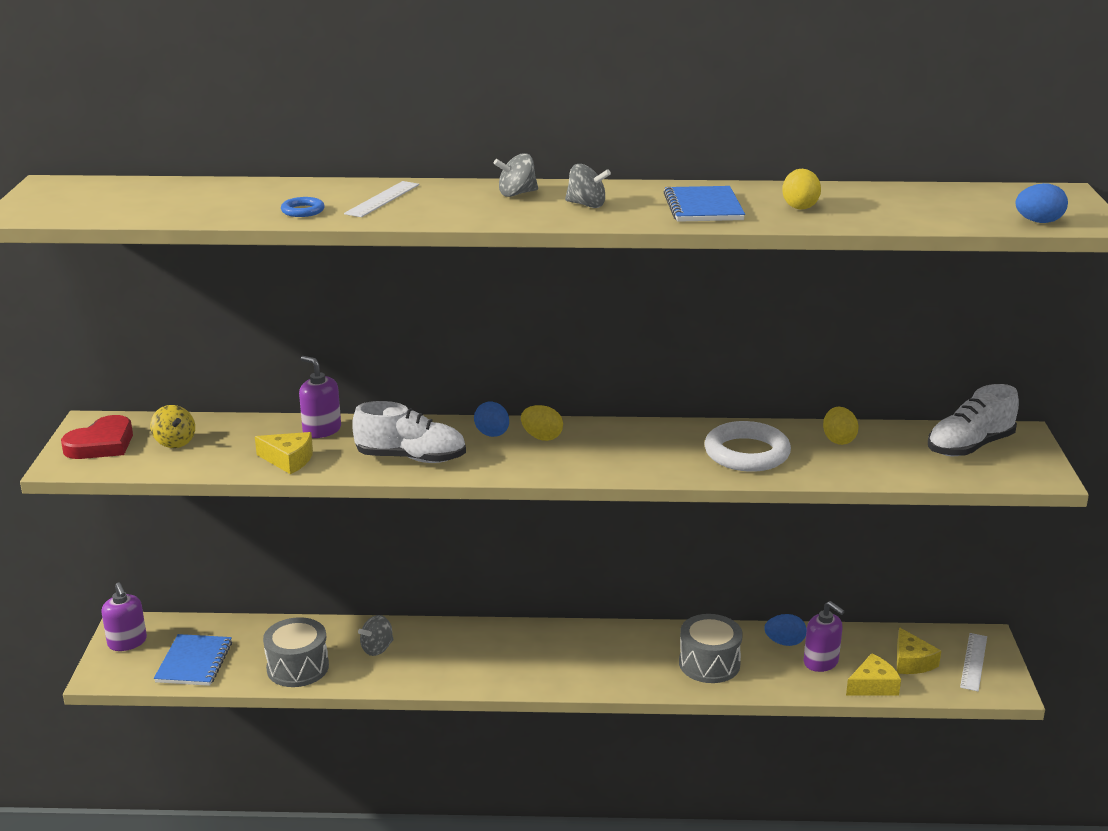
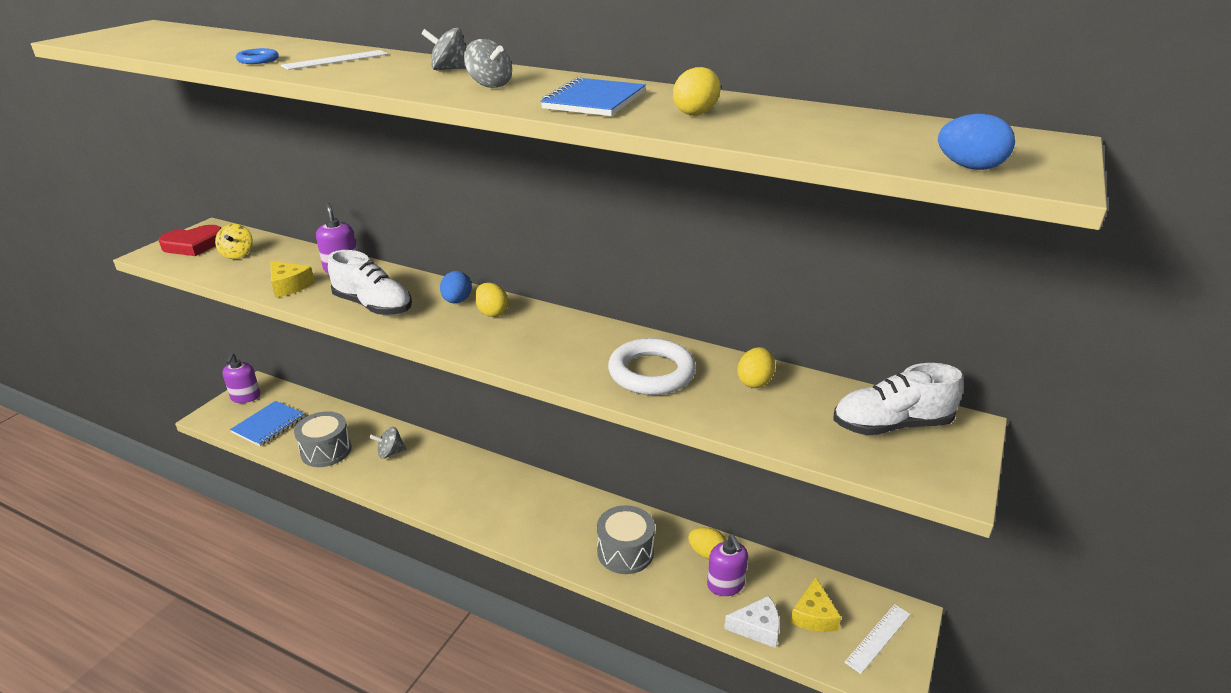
camera: 25 degrees right, 5 degrees up
(784, 642) = (707, 553): blue egg -> yellow egg
(873, 685) = (757, 628): yellow cheese -> white cheese

